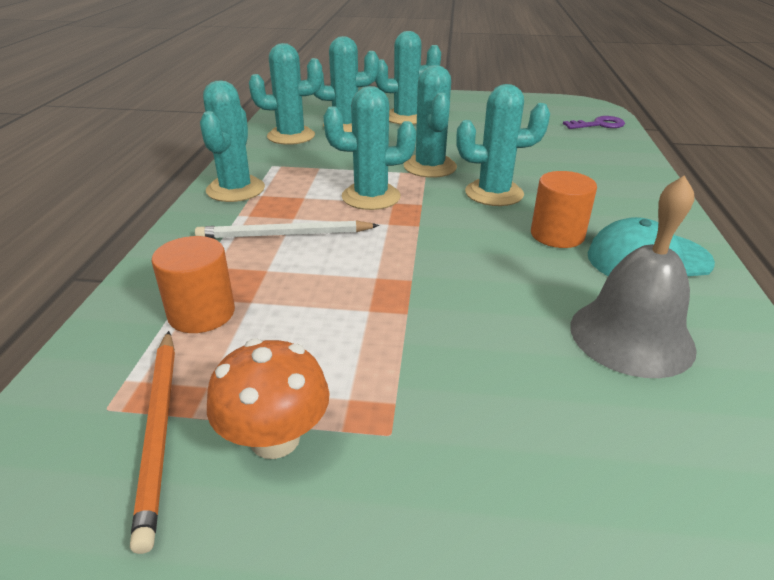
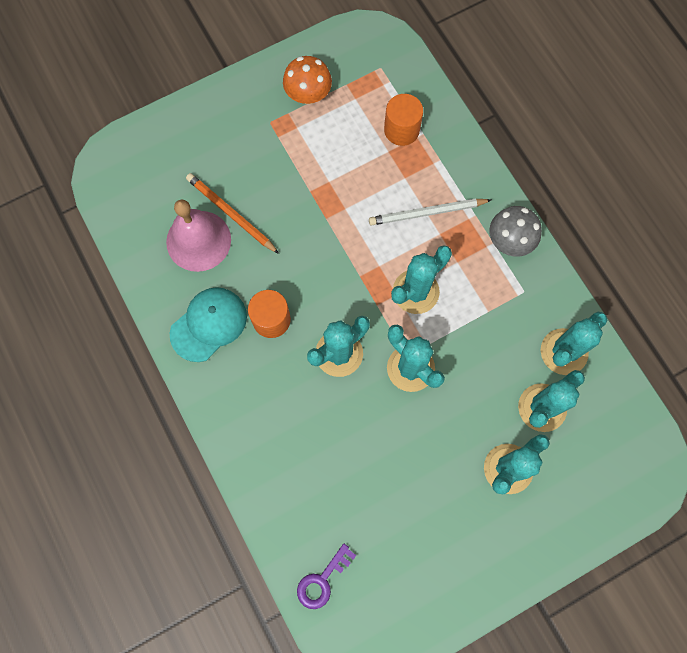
camera: 145 degrees right, 40 degrees up
(160, 430) = (351, 72): orange pencil -> orange pencil (231, 214)
(235, 189) = (509, 241): turquoise cactus -> grey mushroom
(284, 235) = (427, 213): white pencil -> white pencil turned 150 degrees counterclockwise
(631, 336) = (198, 240): grey bell -> pink bell

